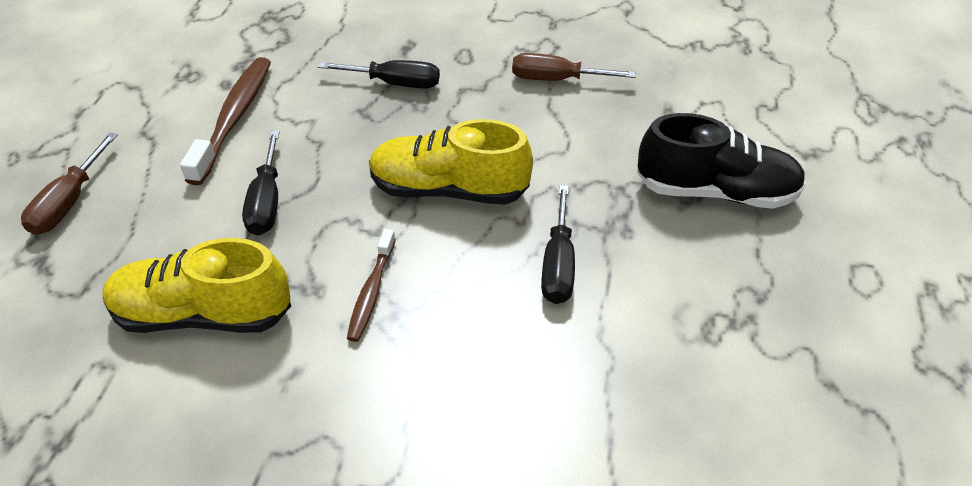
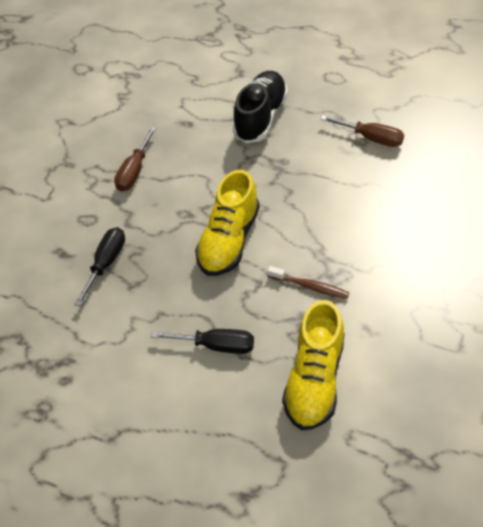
camera: 75 degrees left, 5 degrees up
(69, 202) = (185, 485): brown screwdriver -> brown screwdriver (371, 138)
(234, 118) = (113, 371): brown toothbrush -> none
(558, 264) = (304, 195): black screwdriver -> none

